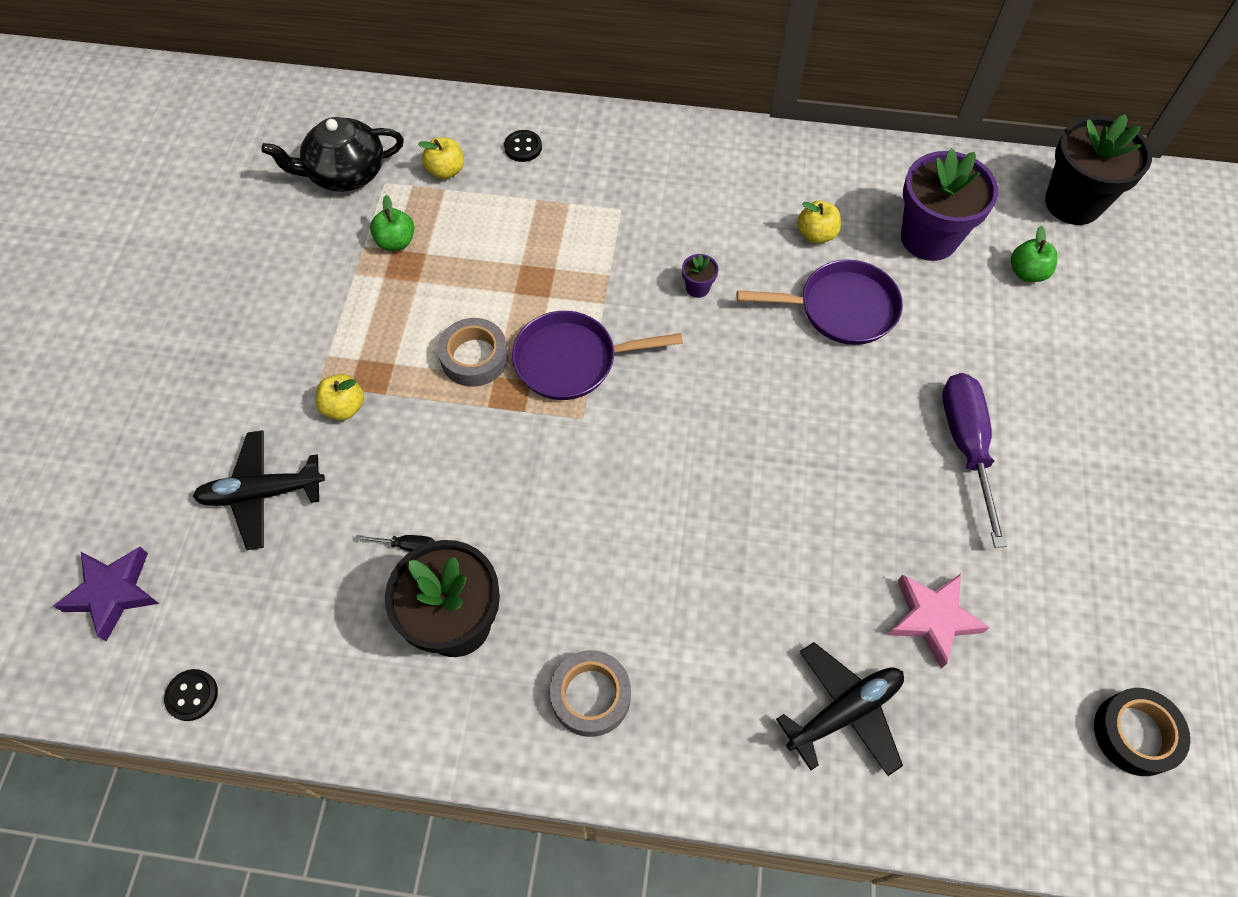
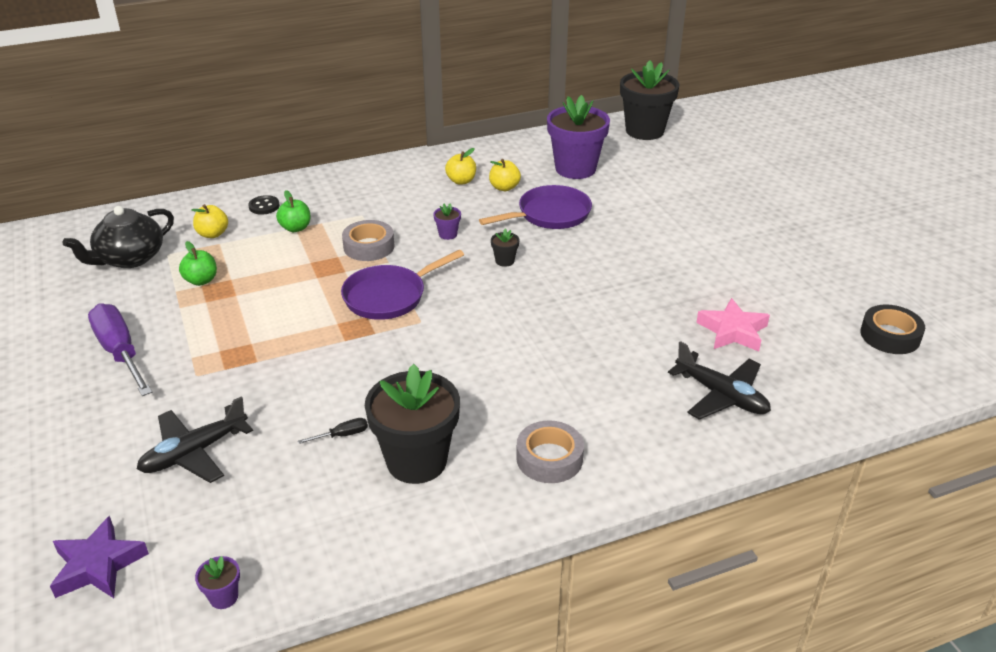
camera: 30 degrees left, 25 degrees down
(192, 695) = (224, 597): black button -> purple flower pot
(344, 407) = (228, 380): yellow apple -> yellow apple (461, 181)
(474, 357) = (313, 319): grey tape -> grey tape (369, 246)
(735, 364) = (504, 261): none -> black flower pot
(844, 712) = (721, 395): black plane -> black plane turned 105 degrees clockwise
(966, 446) = (680, 249): purple screwdriver -> purple screwdriver (120, 352)
(1027, 272) = (646, 166): green apple -> green apple (295, 228)

